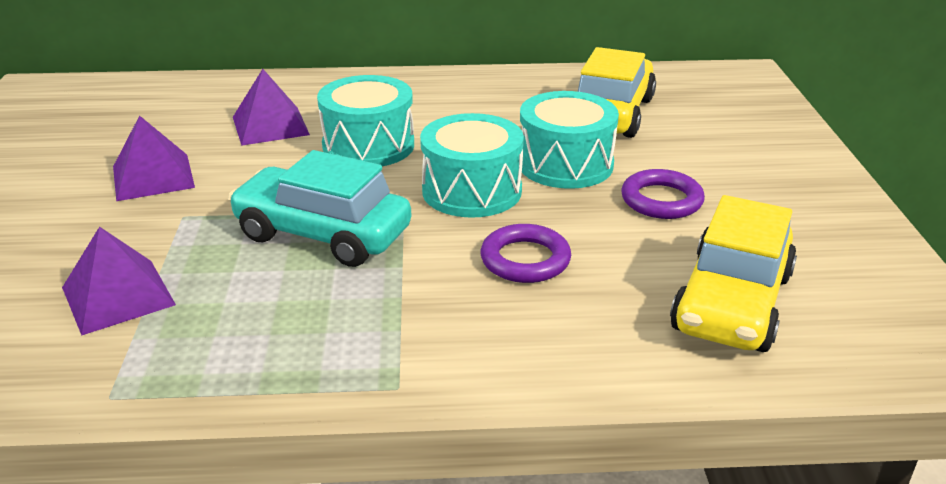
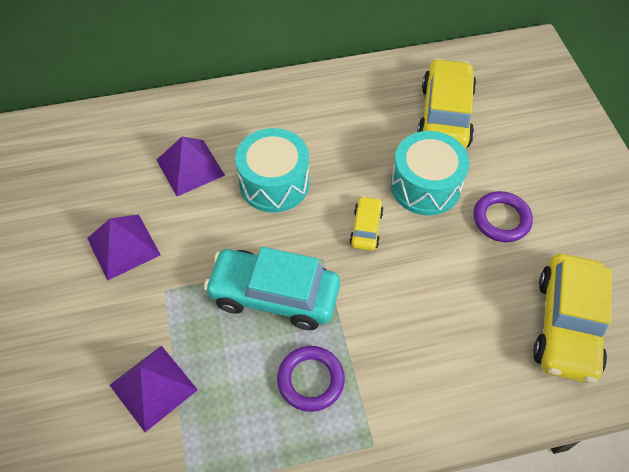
camera: 10 degrees left, 25 degrees up
(472, 191) = (366, 228): turquoise drum -> yellow car
(525, 260) = (422, 302): purple ring -> purple ring (310, 380)

